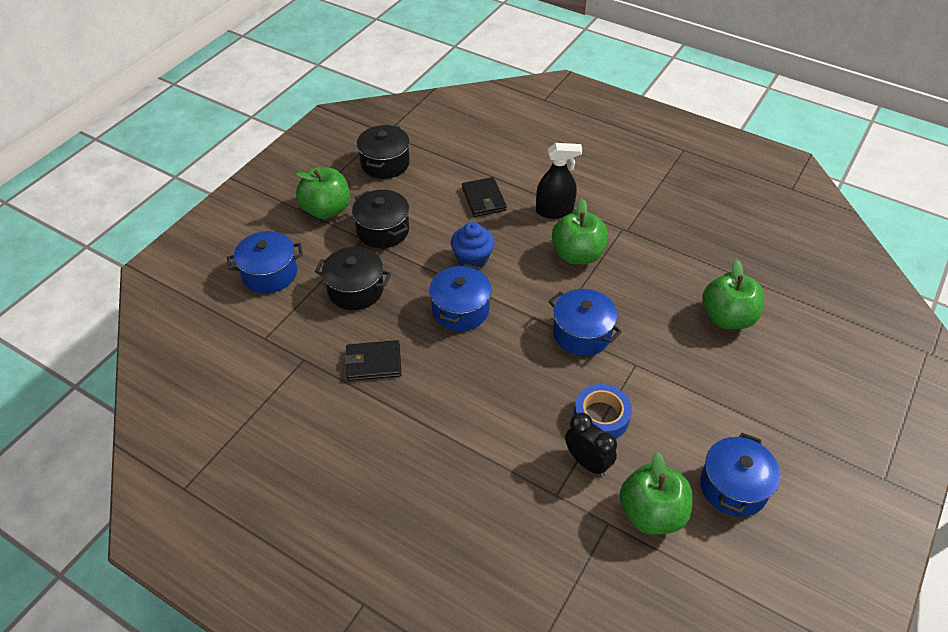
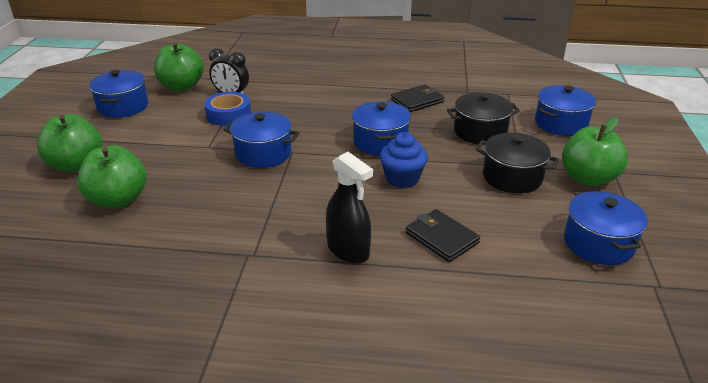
camera: 155 degrees right, 15 degrees down
(385, 163) = (598, 243): black pot -> blue pot
(554, 211) = (348, 250): black spray bottle -> black spray bottle turned 105 degrees counterclockwise
(577, 255) = (296, 212): green apple -> green apple (76, 165)

